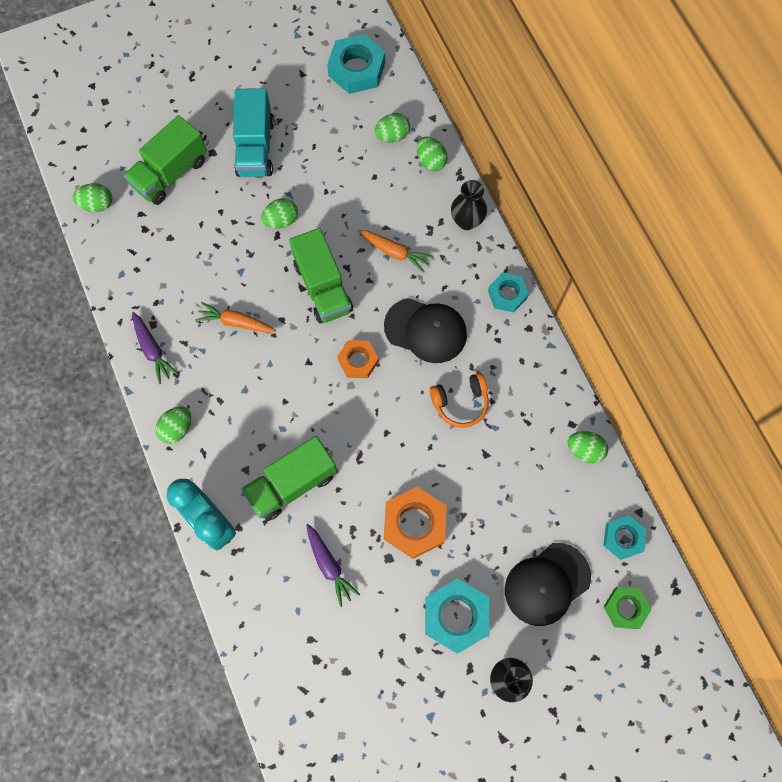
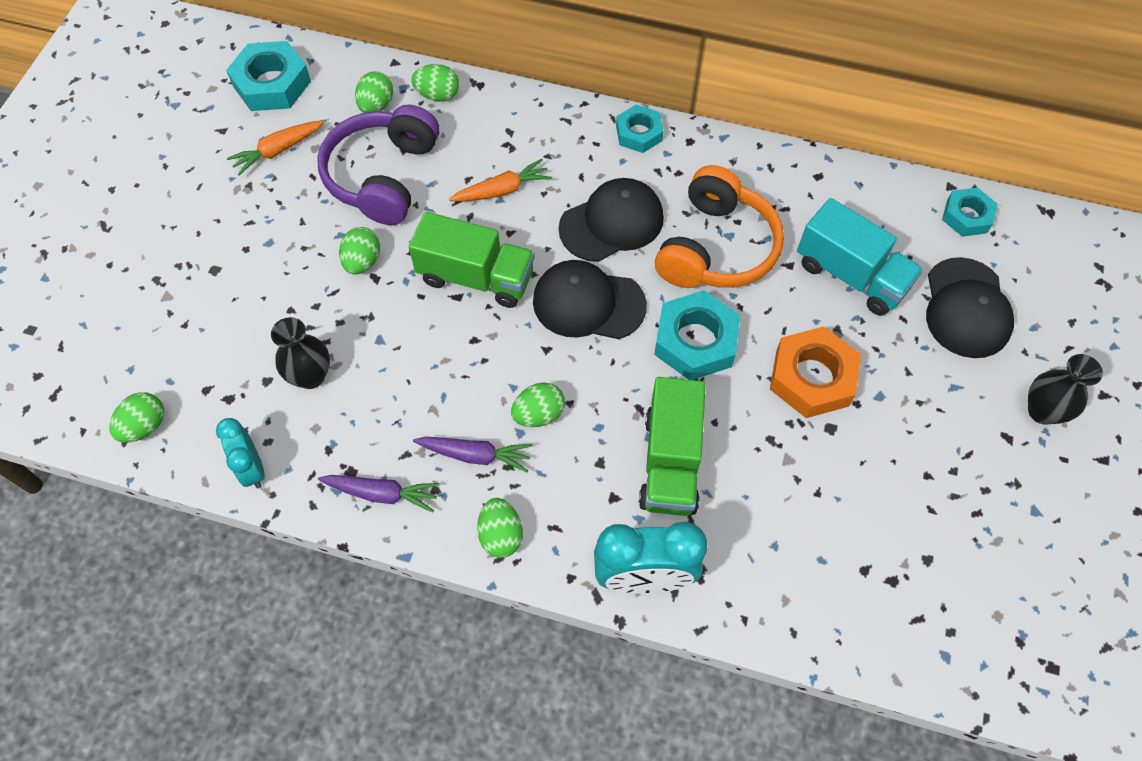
camera: 50 degrees left, 10 degrees down
(116, 275) = (252, 468): none -> turquoise clock
(170, 173) = (192, 325): green truck -> none
(236, 322) = (434, 385): orange carrot -> orange carrot (278, 150)
(255, 147) = (255, 226): turquoise truck -> turquoise truck (851, 275)
(329, 565) = (793, 491): purple carrot -> purple carrot (475, 455)
(347, 182) = (383, 176): none -> purple headphones
(358, 361) = (588, 303): orange nut -> black cap
(456, 616) = (942, 410): turquoise nut -> turquoise nut (695, 341)
(460, 402) = (716, 248): orange headphones -> orange headphones, size x1.72
(466, 221) = (531, 111): black vase -> black vase (310, 376)
(584, 450) = (853, 184): green egg -> green egg (539, 414)
(625, 608) = (1039, 263): green nut -> none

